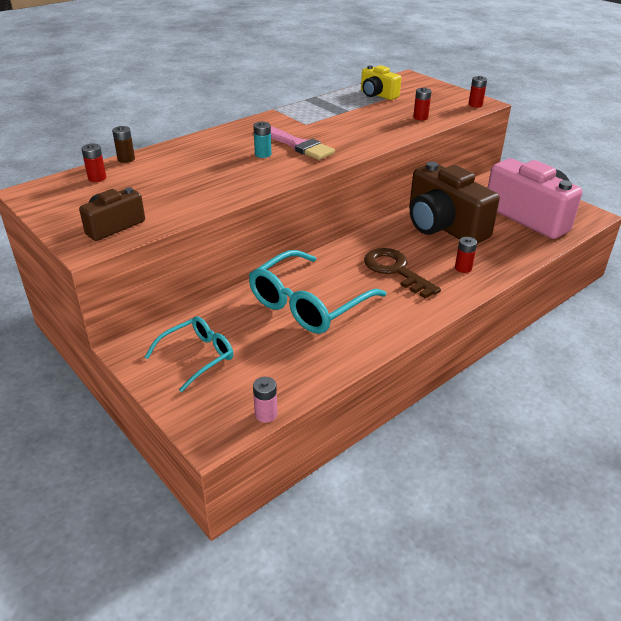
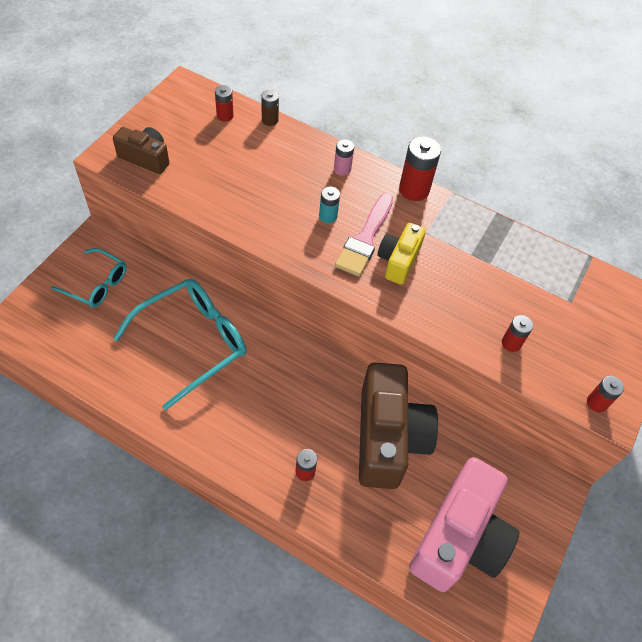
camera: 65 degrees right, 20 degrees up
(260, 120) = (414, 189): none -> red battery
(266, 414) = (38, 352): pink battery -> pink battery (342, 169)
(308, 304) = (192, 342): turquoise glasses -> turquoise glasses turned 120 degrees clockwise
(377, 95) = (559, 282): yellow camera -> yellow camera (398, 261)
(395, 270) = (275, 405): brown key -> none
(443, 226) = (388, 438): brown camera -> brown camera turned 150 degrees clockwise

